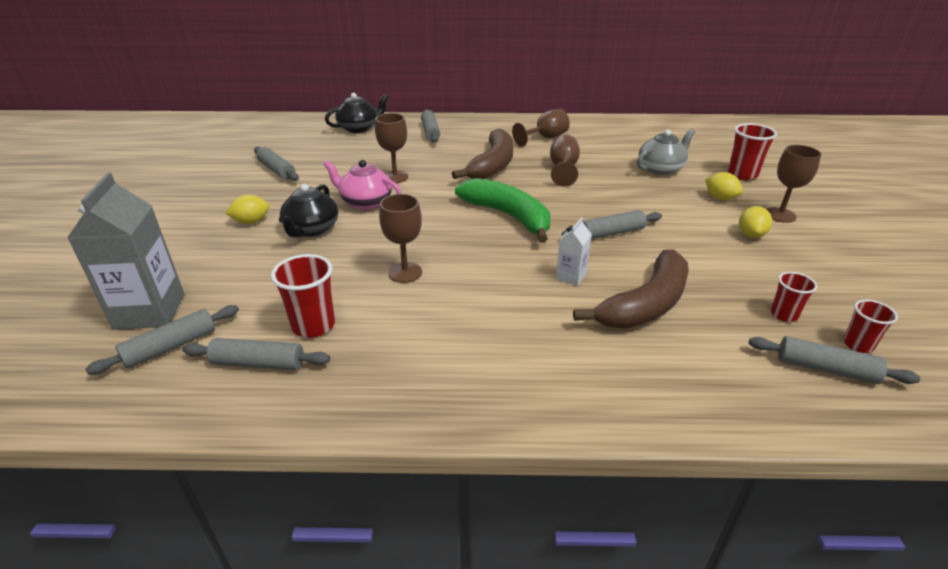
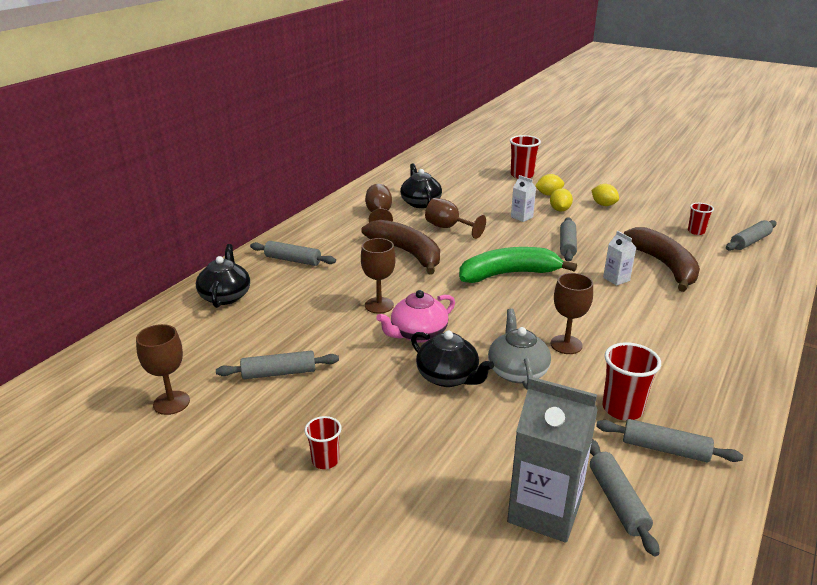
camera: 60 degrees left, 5 degrees down
(251, 222) = (397, 413): yellow lemon -> yellow lemon (560, 210)
(258, 363) = (665, 449): grey rolling pin -> grey rolling pin turned 75 degrees clockwise
(595, 146) = (420, 202): none -> black teapot
(640, 196) = (521, 217): none -> white carton
(661, 169) = (486, 195): grey teapot -> grey teapot (517, 371)
(780, 215) = (586, 187): brown goblet -> brown goblet (171, 403)
(858, 345) = (732, 225): red cup -> red cup (325, 460)

